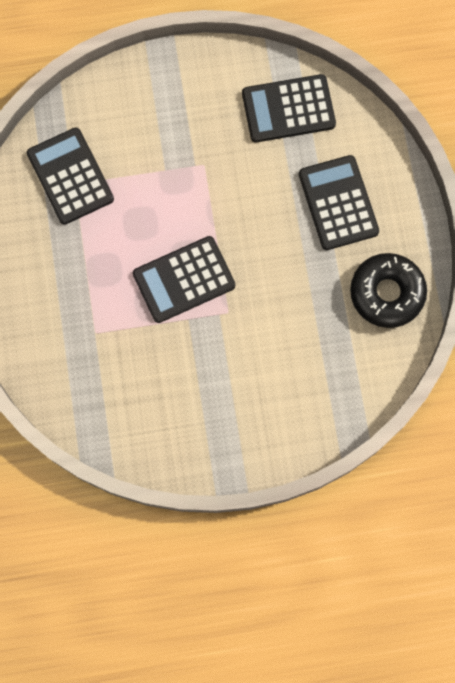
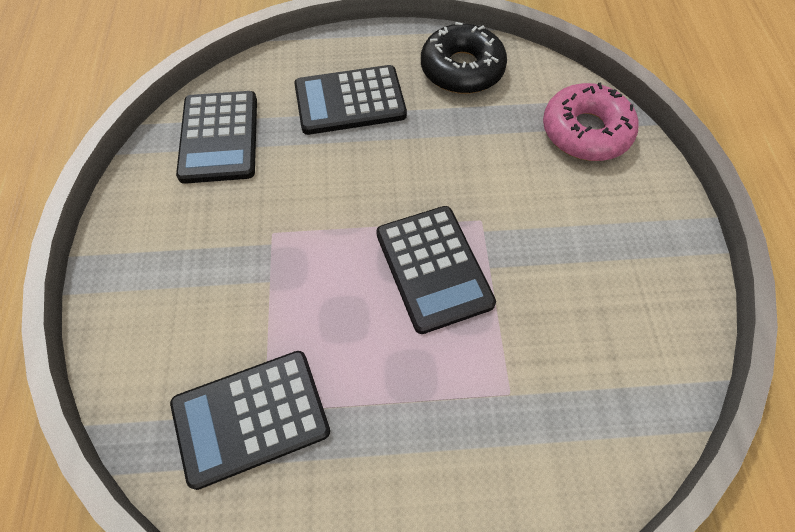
camera: 85 degrees left, 15 degrees down
(325, 397) = (585, 132): none -> pink donut

